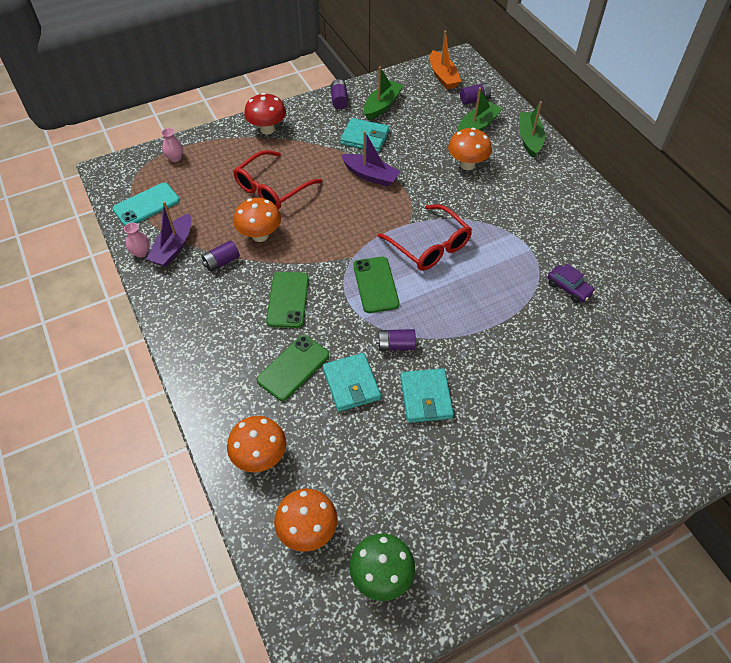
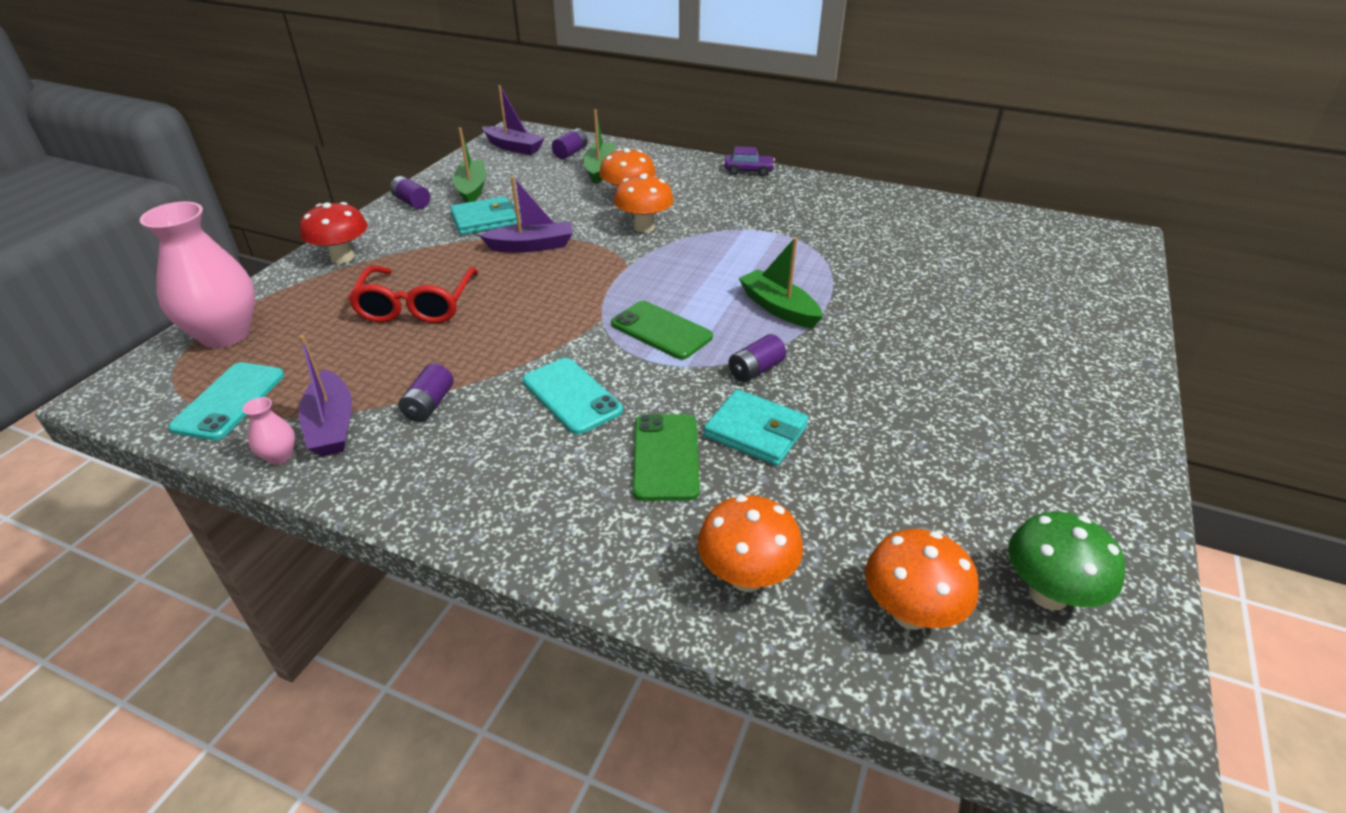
camera: 40 degrees left, 15 degrees down
(175, 158) = (225, 334): pink vase -> pink vase, size x2.38
(260, 235) = (454, 354): orange mushroom -> orange mushroom (644, 227)
(288, 300) = (571, 396): green phone -> turquoise phone
(426, 397) = (849, 396): turquoise wallet -> none
(430, 246) = (676, 273): red glasses -> none
(443, 76) = (514, 147): orange boat -> purple boat
(529, 139) = (664, 160): green boat -> green boat (778, 308)
(569, 288) = (851, 244): purple car -> purple car (748, 171)

